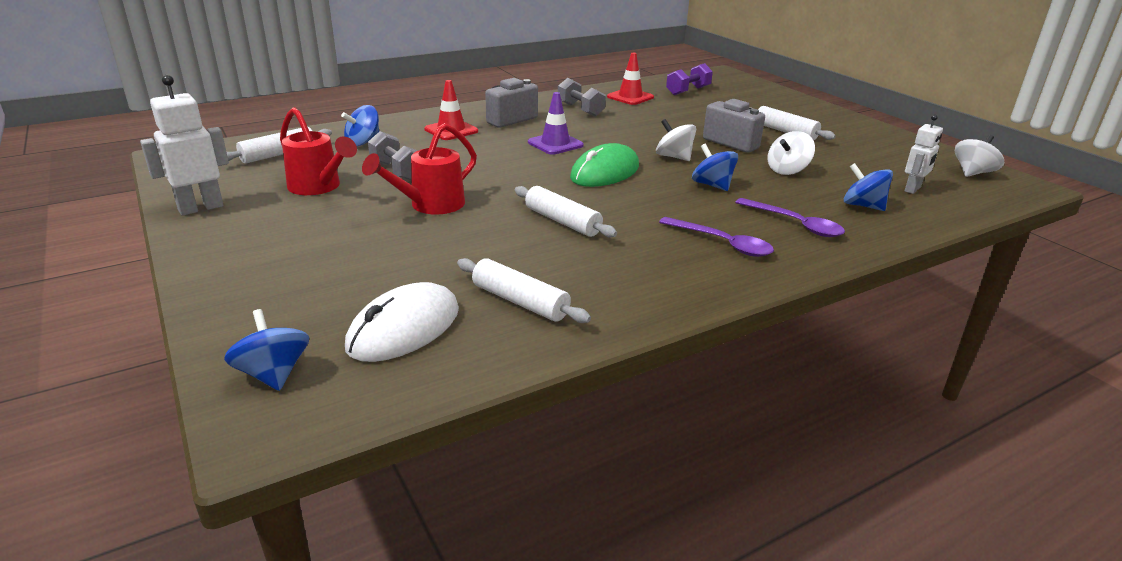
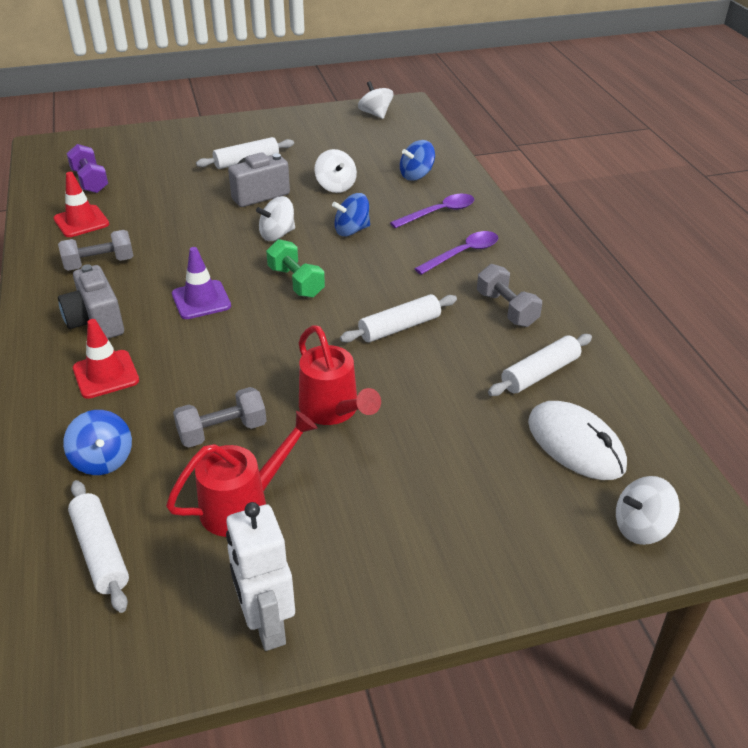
camera: 75 degrees left, 10 degrees up
(273, 374) = (641, 527): blue spinning top -> white spinning top
(605, 172) = (296, 282): green mouse -> green dumbbell
(631, 275) = (506, 309): none -> grey dumbbell
(913, 189) = (395, 146): white robot -> none

